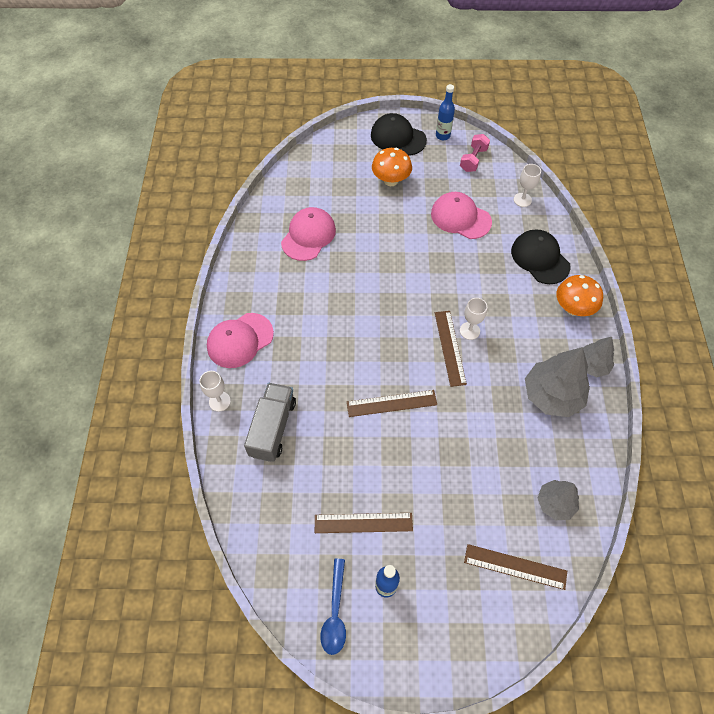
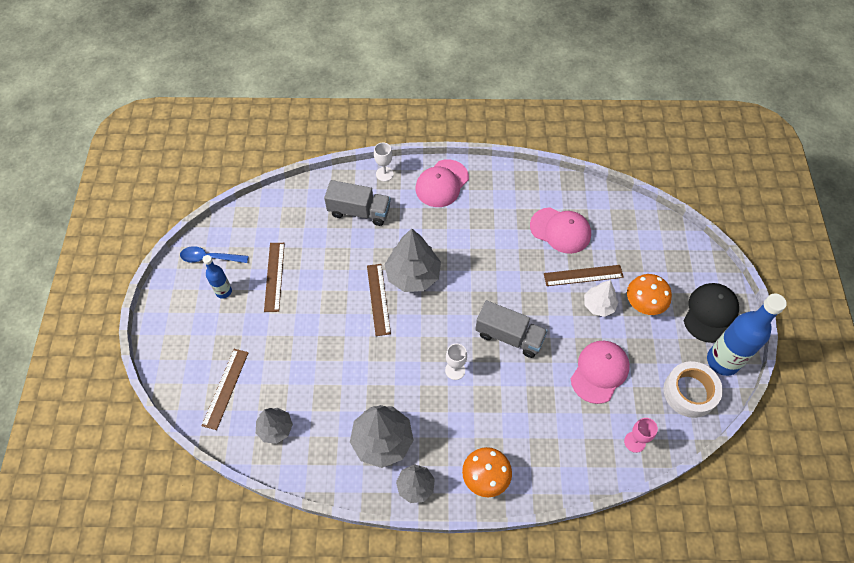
camera: 90 degrees right, 0 degrees up
(240, 340) = (442, 183): pink cap -> pink cap turned 105 degrees counterclockwise
(361, 369) = (413, 275): none -> grey tree
(393, 212) = (598, 305): none -> white tree
(429, 284) = (509, 336): none -> grey truck
(442, 136) = (722, 361): blue bottle -> blue bottle, size x1.90
(450, 347) = (435, 351): brown ruler -> brown ruler (583, 275)
(473, 160) = (689, 392): pink dumbbell -> white tape
(522, 200) = (634, 442): white goblet -> pink goblet
(540, 258) = (550, 451): black cap -> none

